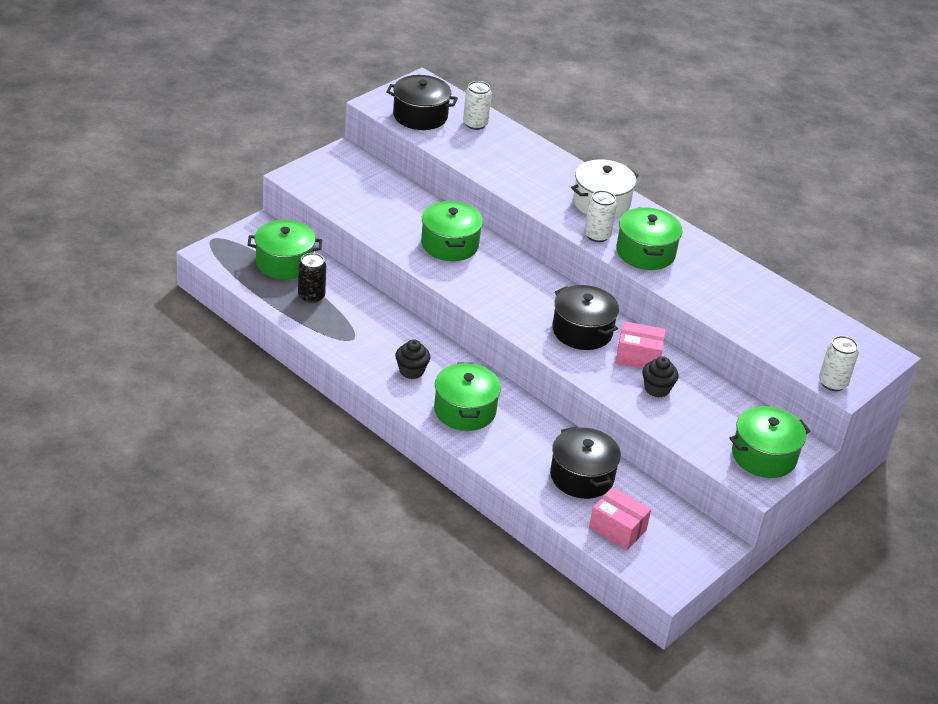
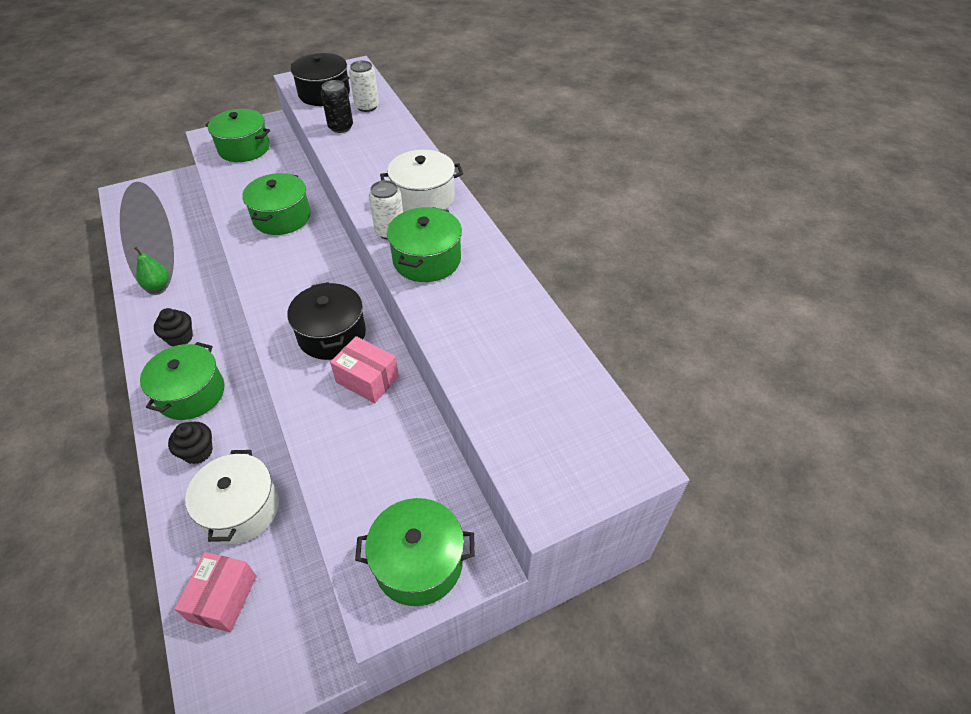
camera: 25 degrees right, 10 degrees up
(284, 263) = (170, 211): green pot -> green pot (244, 148)
(311, 296) = (162, 246): black can -> black can (341, 127)
(344, 332) = (158, 285): none -> green pear
(582, 476) = (241, 509): black pot -> white pot
(617, 529) = (223, 598): pink box -> pink box turned 45 degrees clockwise
(657, 389) = (357, 427): black cupcake -> black cupcake (198, 452)
(832, 383) = (536, 492): white can -> none

